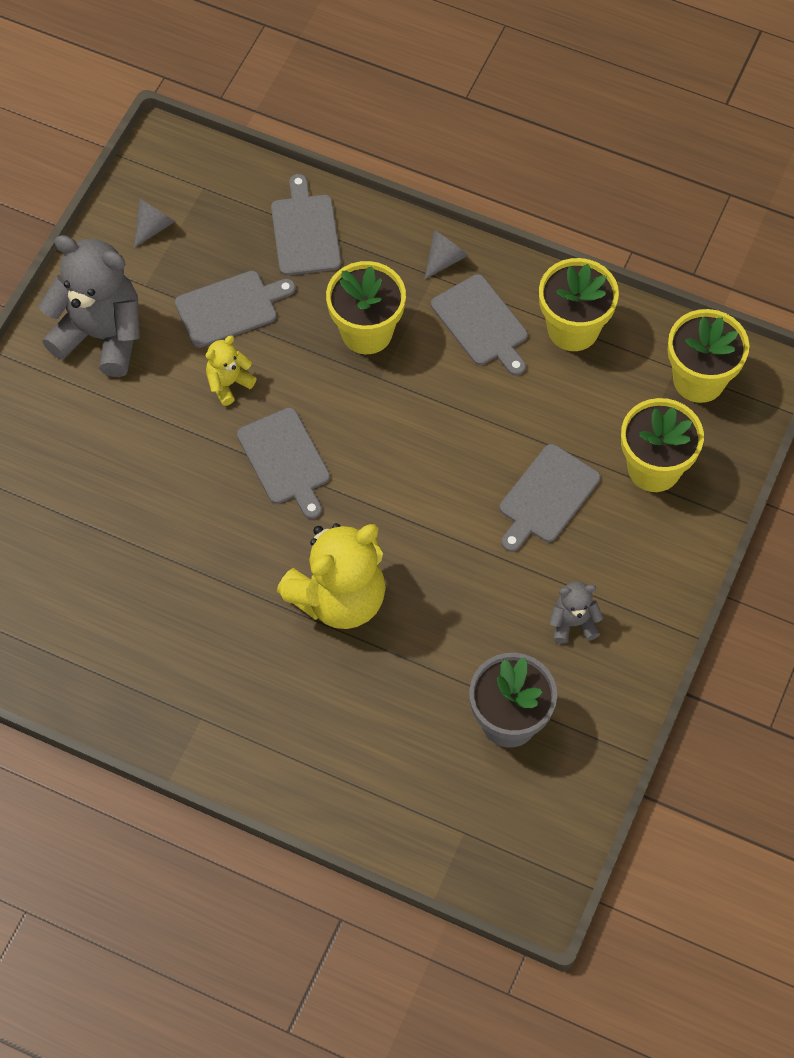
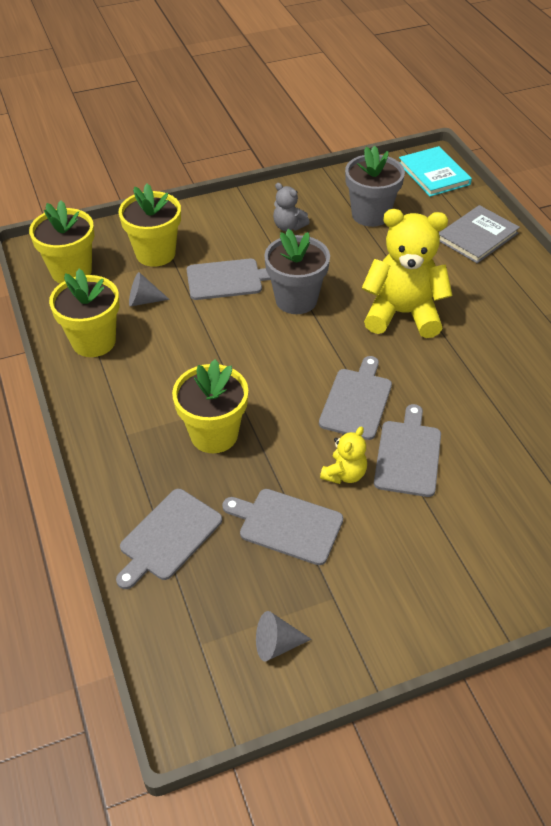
camera: 135 degrees left, 15 degrees down
(101, 335) = (407, 584): grey teddy bear -> none
(228, 383) = (344, 474): yellow teddy bear -> yellow teddy bear turned 60 degrees counterclockwise
(363, 787) = (477, 237): none -> grey book
(444, 259) = (105, 439): grey cone -> grey cone (144, 300)
(455, 528) = (296, 300): none -> grey flower pot
(481, 324) = (139, 384): grey cutting board -> grey cutting board (408, 455)
(510, 865) = (434, 174): none -> turquoise book

